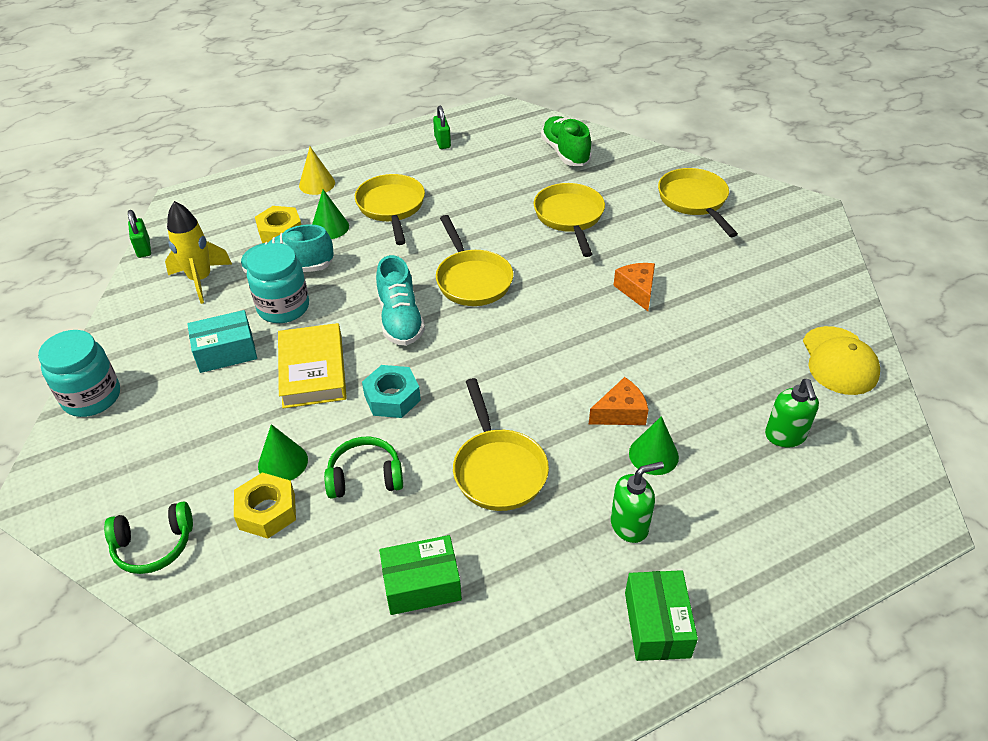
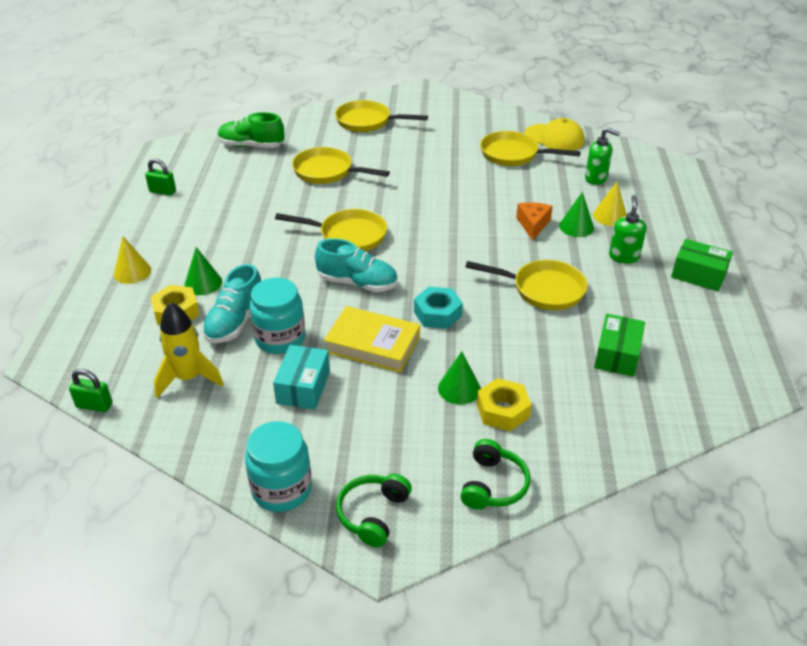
camera: 60 degrees left, 5 degrees down
(365, 477) = (505, 351): green headphones -> green headphones (373, 514)
(391, 208) = (217, 244): yellow pan -> yellow pan (513, 155)
(637, 290) = (430, 176): orange cheese -> none
(709, 480) = (610, 216): none -> yellow cone

